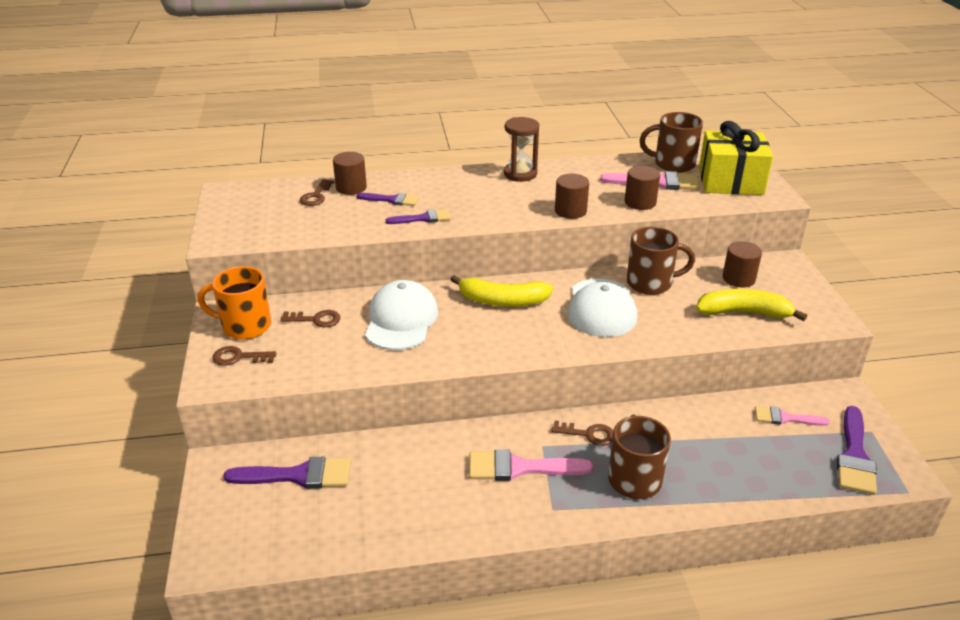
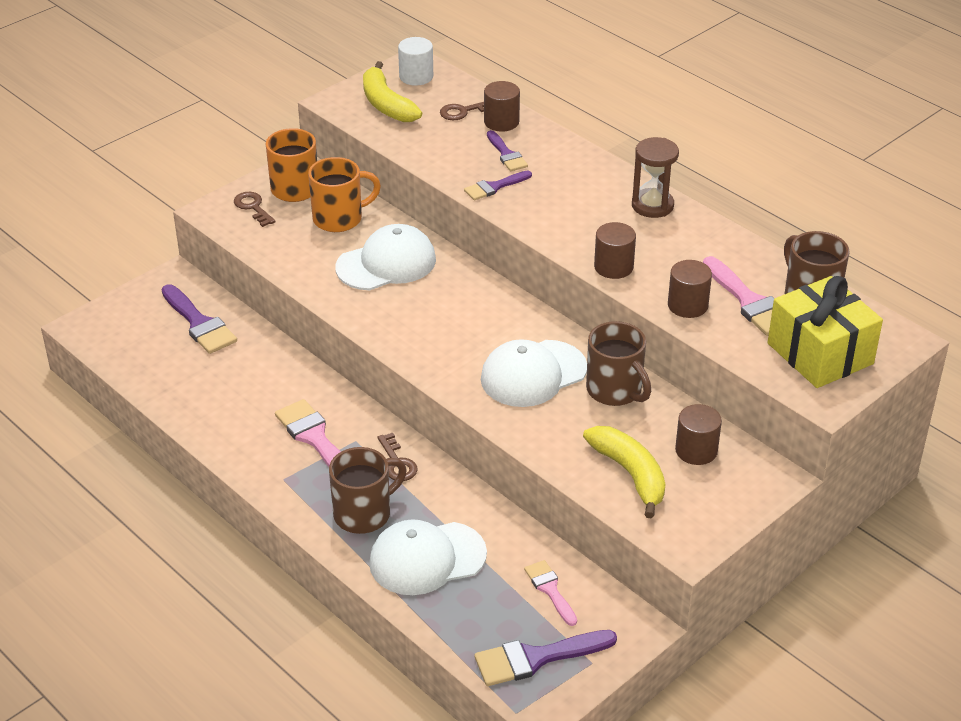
camera: 55 degrees right, 5 degrees up
(243, 197) = (416, 76): none -> white cylinder
(316, 319) = (339, 218): brown key -> orange mug
(423, 218) = (494, 187): purple brush -> purple brush turned 105 degrees clockwise
(502, 301) = (478, 308): yellow banana -> yellow banana (386, 104)
(711, 466) = (427, 558): none -> white cap

